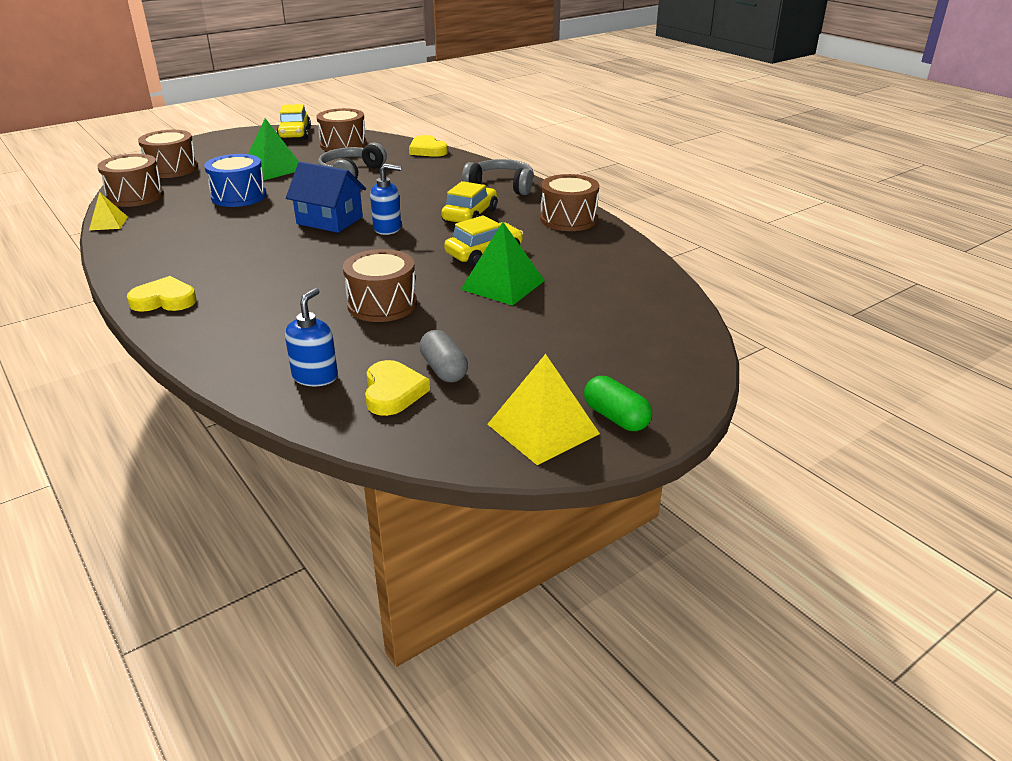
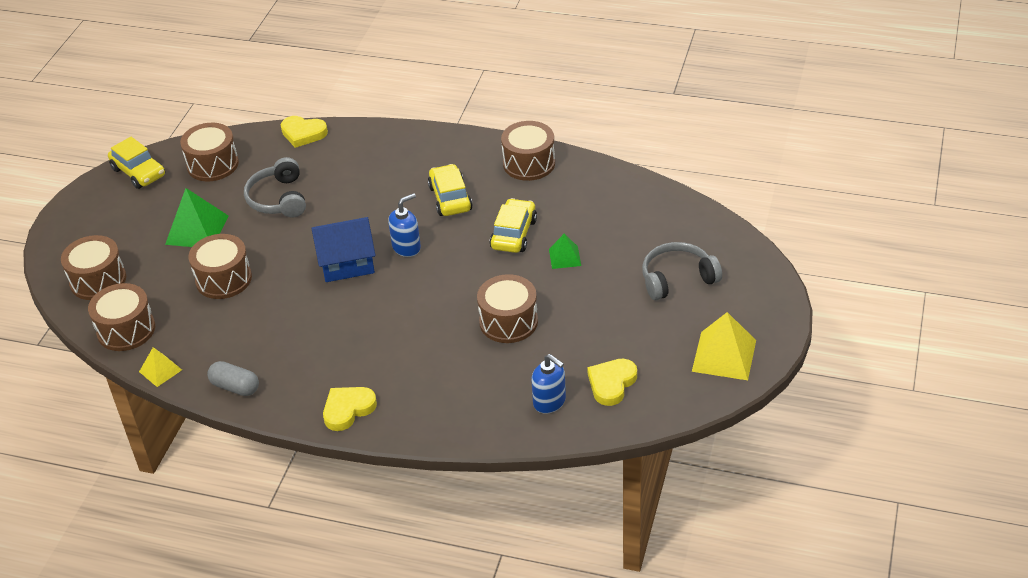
camera: 35 degrees left, 10 degrees up
(239, 196) = (223, 279): blue drum -> brown drum
(315, 376) = (549, 402): blue soap dispenser -> blue soap dispenser turned 150 degrees clockwise
(393, 392) = (611, 383): yellow heart -> yellow heart turned 105 degrees counterclockwise
(444, 369) = (619, 349): grey capsule -> grey capsule (235, 387)
(501, 186) = (429, 150): grey headphones -> grey headphones (677, 278)
(503, 285) = (565, 257): green pyramid -> green pyramid, size x0.57
(616, 417) = (752, 324): green capsule -> none

